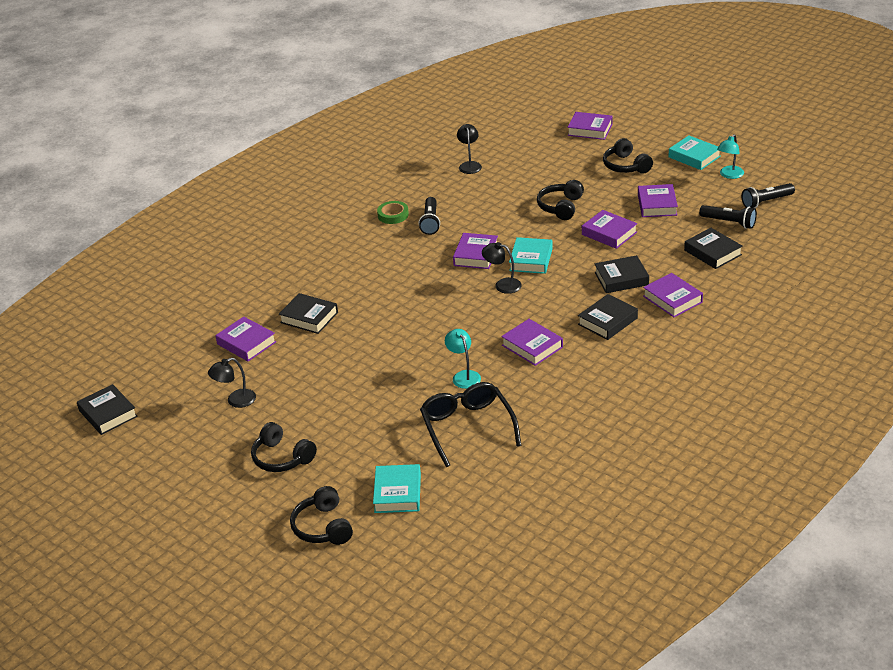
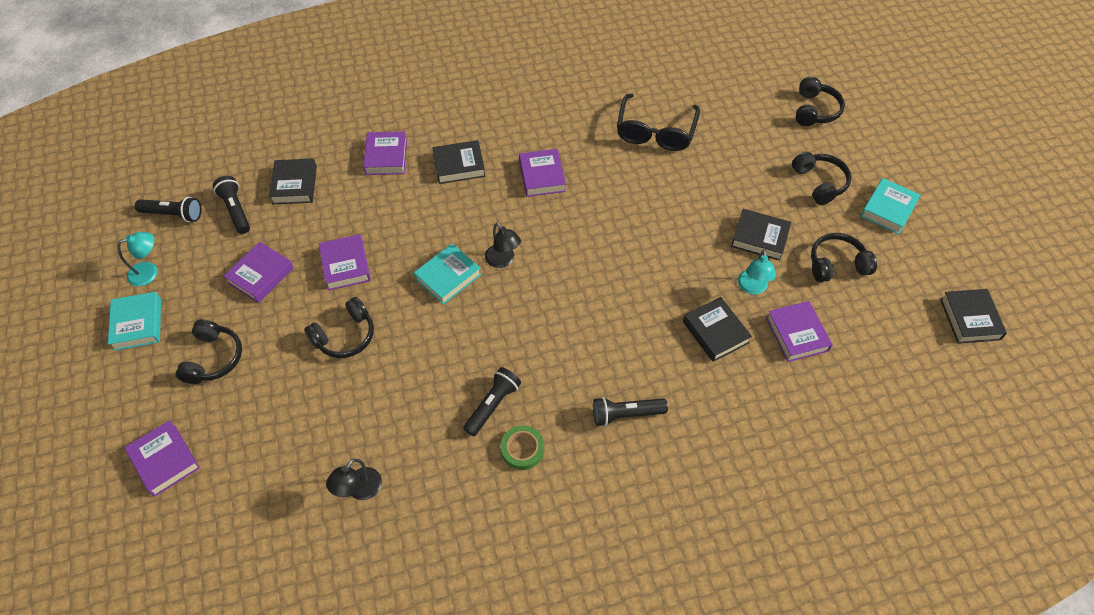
camera: 150 degrees left, 20 degrees up
(235, 401) = (836, 264): black lamp -> black headphones
(341, 254) = (626, 414): none -> black flashlight
(397, 493) = (745, 108): turquoise book -> turquoise book (888, 209)
(464, 376) = (621, 179): turquoise lamp -> turquoise lamp (752, 288)
(476, 255) = (491, 318): purple book -> none
(621, 278) = (398, 203): black book -> black book (759, 238)

